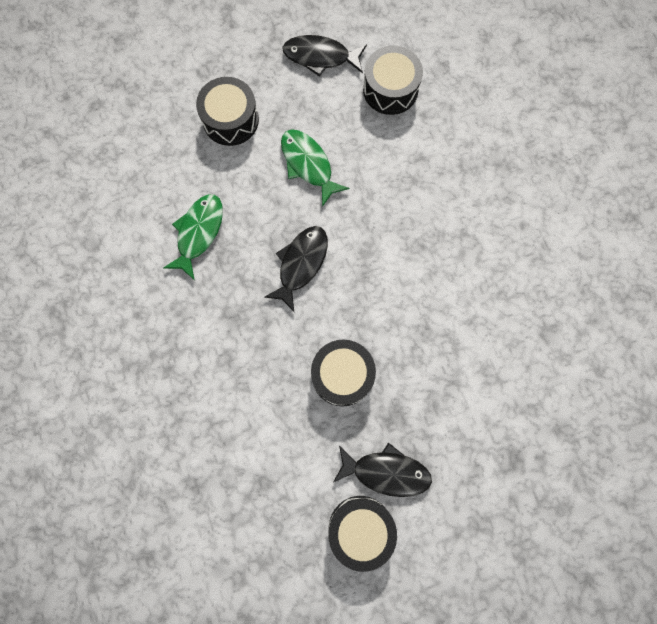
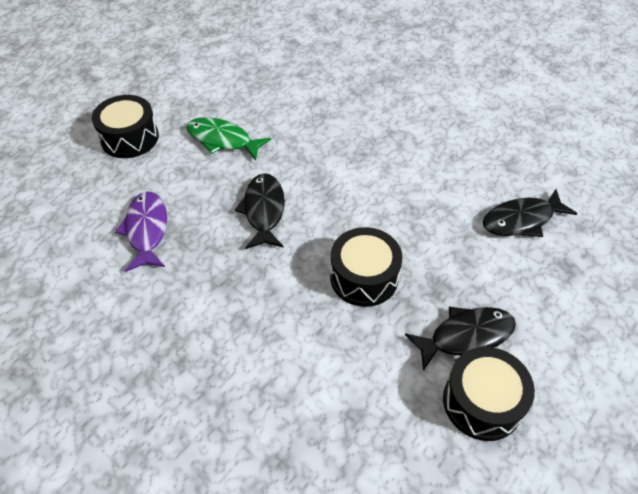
camera: 30 degrees left, 25 degrees down
(198, 233) = (146, 230): green fish -> purple fish
(320, 57) = (186, 71): black fish -> black fish (521, 220)
(390, 89) = (260, 69): black drum -> none

